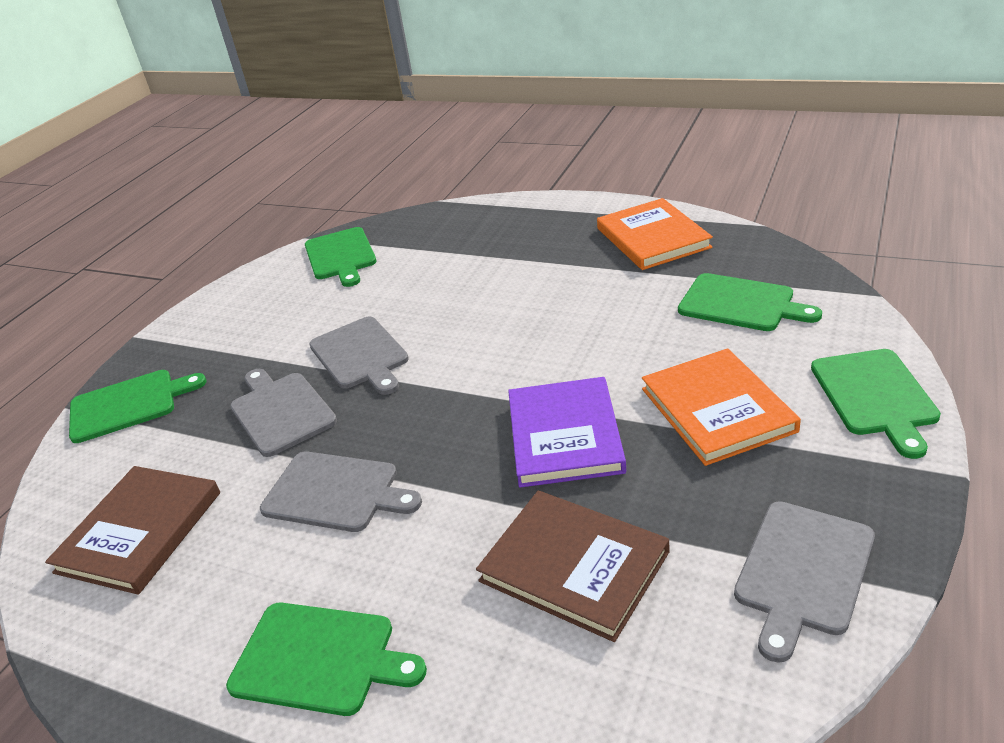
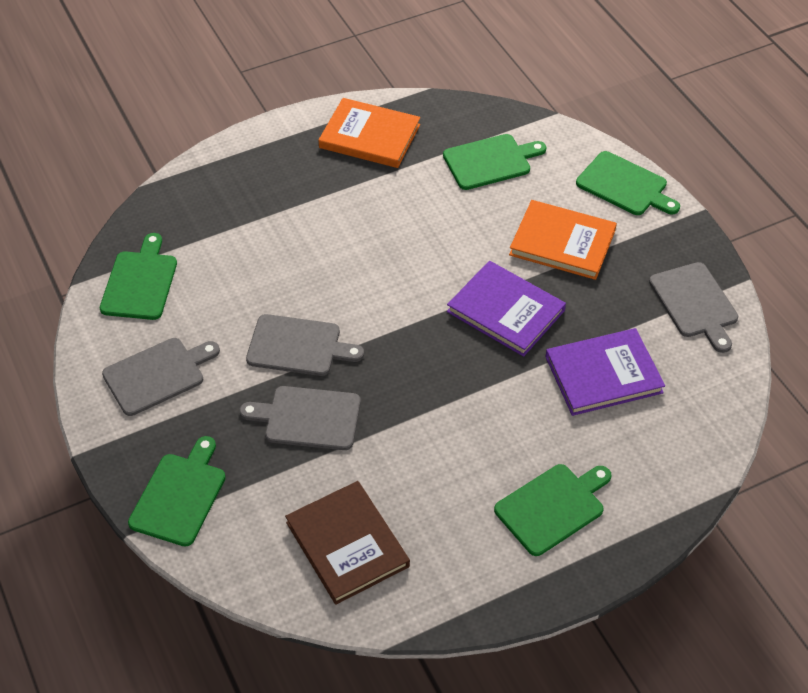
camera: 55 degrees left, 15 degrees up
(336, 492) = (429, 434): grey cutting board -> grey cutting board (158, 375)
(340, 256) = (140, 282): green cutting board -> green cutting board turned 105 degrees counterclockwise
(574, 566) = (603, 374): brown book -> purple book

